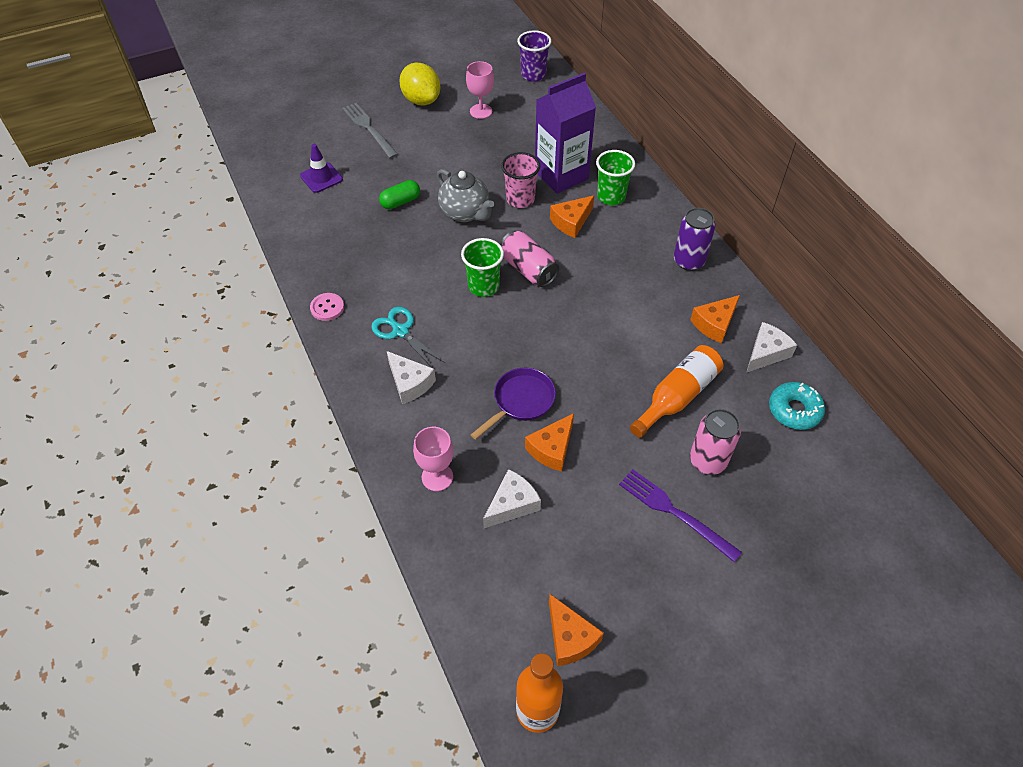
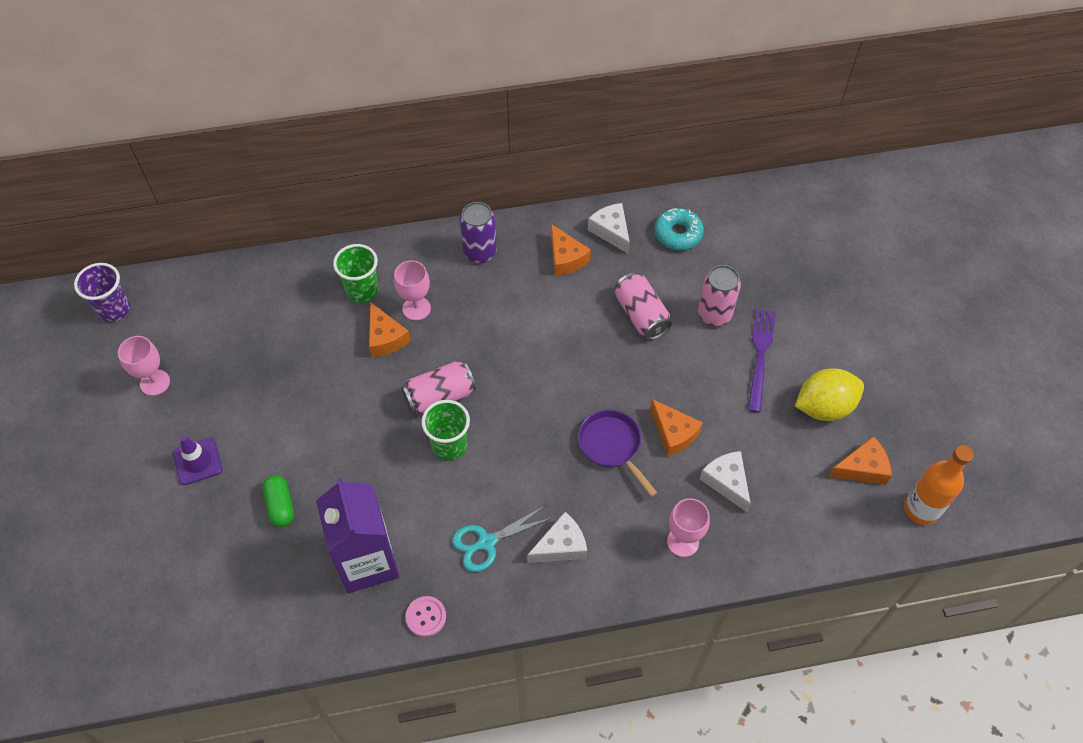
camera: 75 degrees left, 5 degrees up
(321, 178) = (194, 593): purple traffic cone -> purple traffic cone (197, 461)
(369, 129) = (124, 519): grey fork -> none
(421, 100) = (97, 446): yellow lemon -> yellow lemon (824, 407)
(465, 213) = (329, 439): grey teapot -> none
(520, 199) = (329, 378): pink cup -> none
(561, 175) = (308, 328): purple carton -> purple carton (367, 561)
(609, 234) = (416, 308): none -> pink goblet
(675, 512) = (760, 355): purple fork -> purple fork turned 135 degrees clockwise
(677, 397) = (641, 315): orange bottle -> pink can

